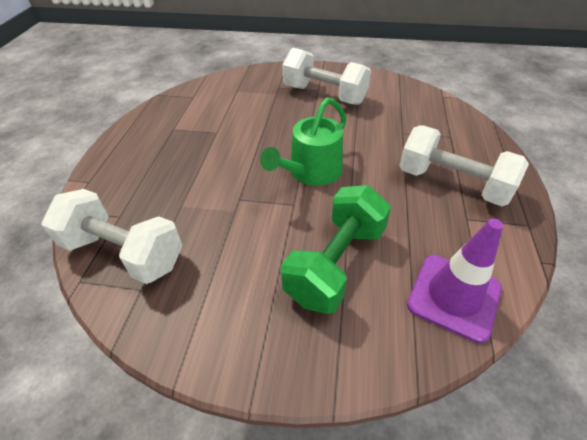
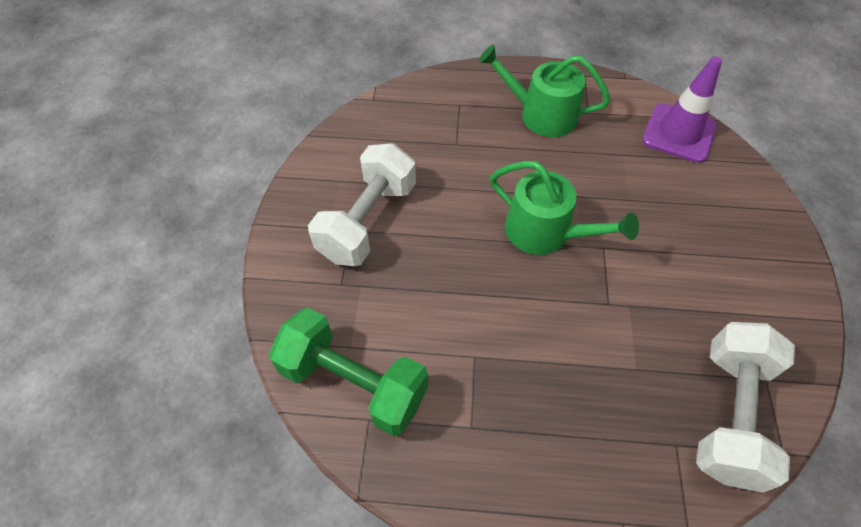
camera: 95 degrees left, 10 degrees up
(335, 263) = (673, 209): green dumbbell -> green dumbbell (353, 383)
(452, 183) = (541, 114): white dumbbell -> green watering can

